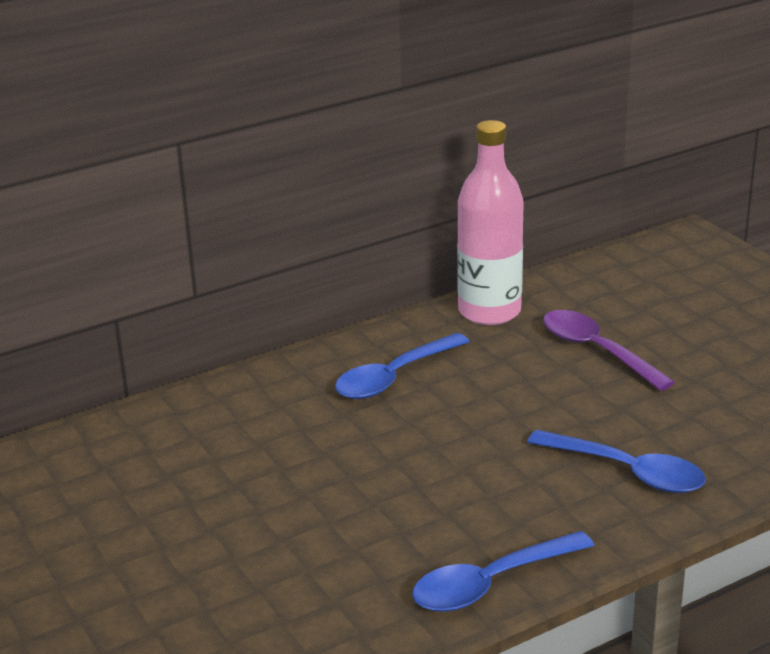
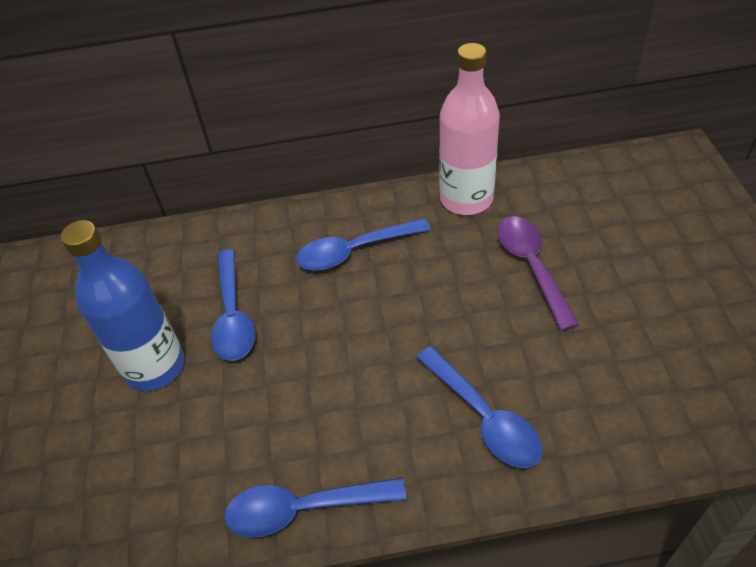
camera: 25 degrees right, 20 degrees up
(228, 520) = (155, 366): none -> blue bottle
(291, 458) = (233, 315): none -> blue spoon

